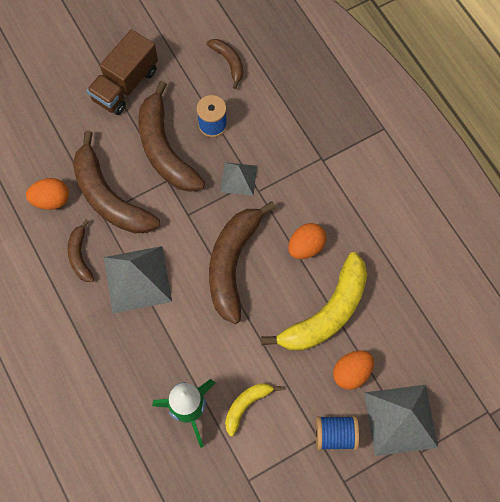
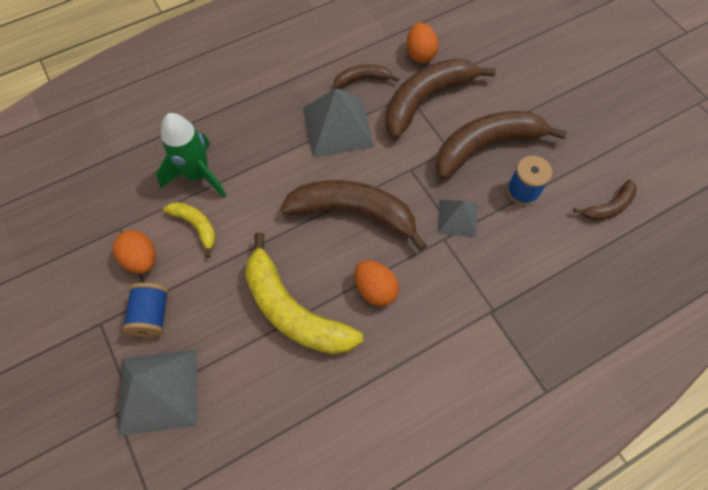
camera: 90 degrees right, 5 degrees down
(125, 85) = (559, 108): brown truck -> none
(351, 373) = (220, 336): orange egg -> orange egg (141, 259)

